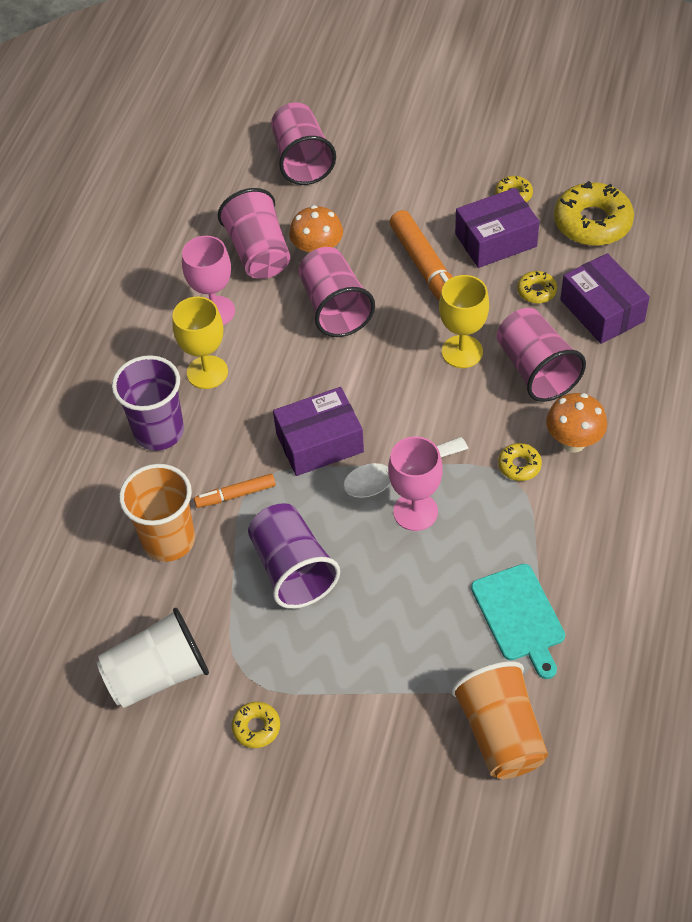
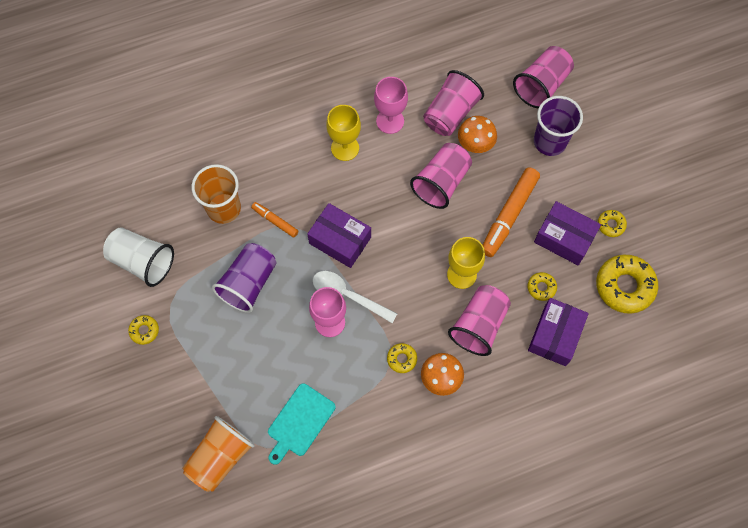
camera: 50 degrees right, 15 degrees up
(159, 432) = (288, 153): purple cup -> purple cup (550, 141)

